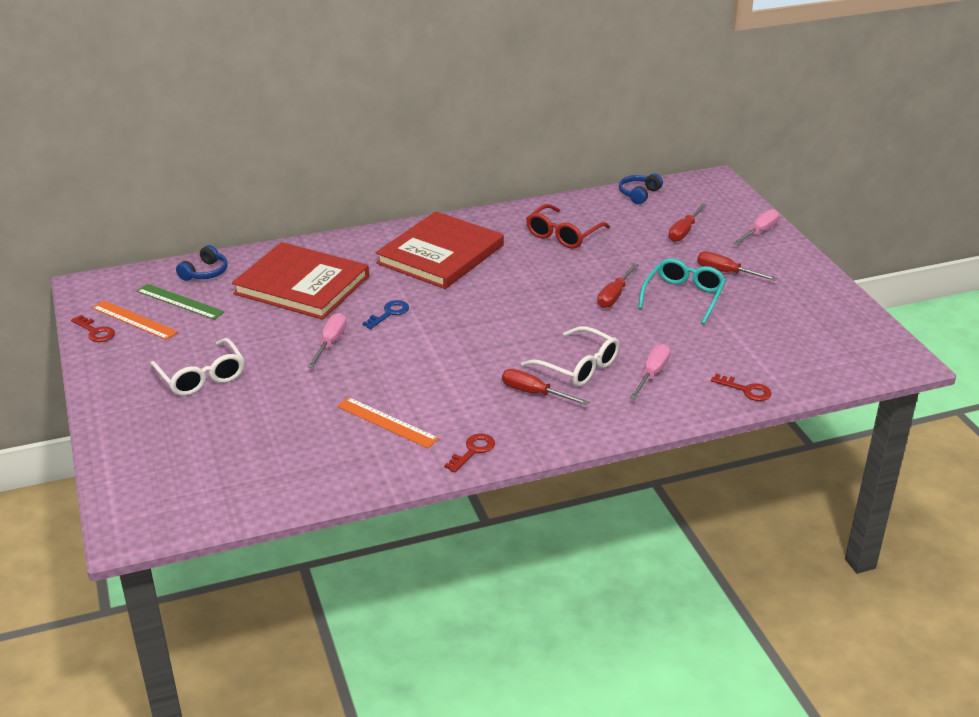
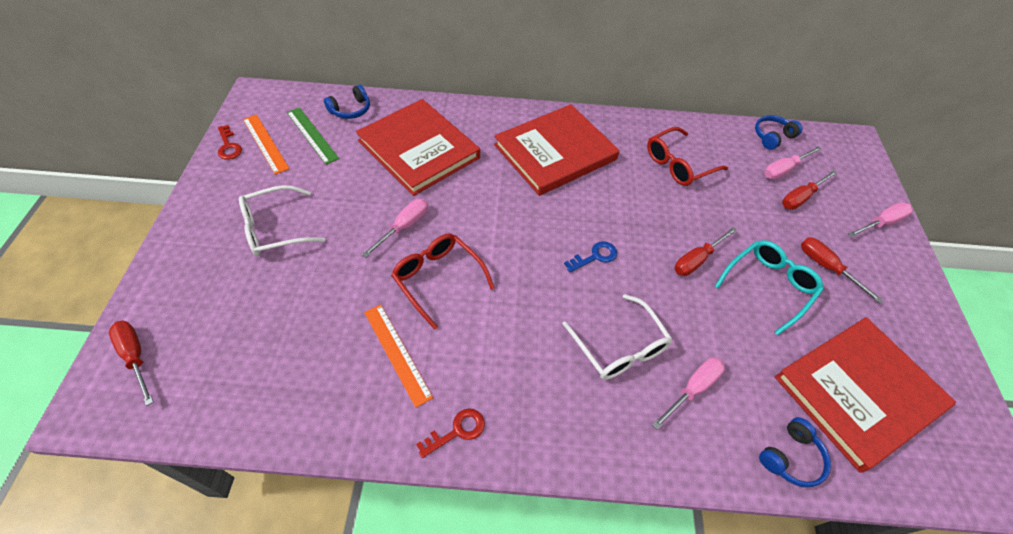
camera: 20 degrees right, 20 degrees up
(201, 377) = (275, 229): white glasses -> white glasses turned 75 degrees clockwise
(389, 313) = (474, 208): blue key -> blue key (595, 256)
(389, 368) = (438, 279): none -> red glasses
(534, 393) = (557, 369): red screwdriver -> red screwdriver (135, 357)
(660, 216) = (784, 170): none -> pink screwdriver
(746, 390) = (791, 457): red key -> blue headphones
(781, 341) = (858, 392): none -> red book

